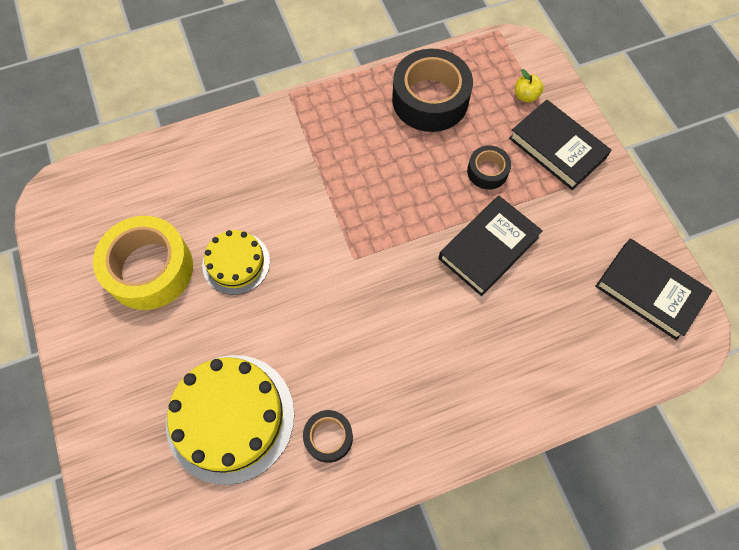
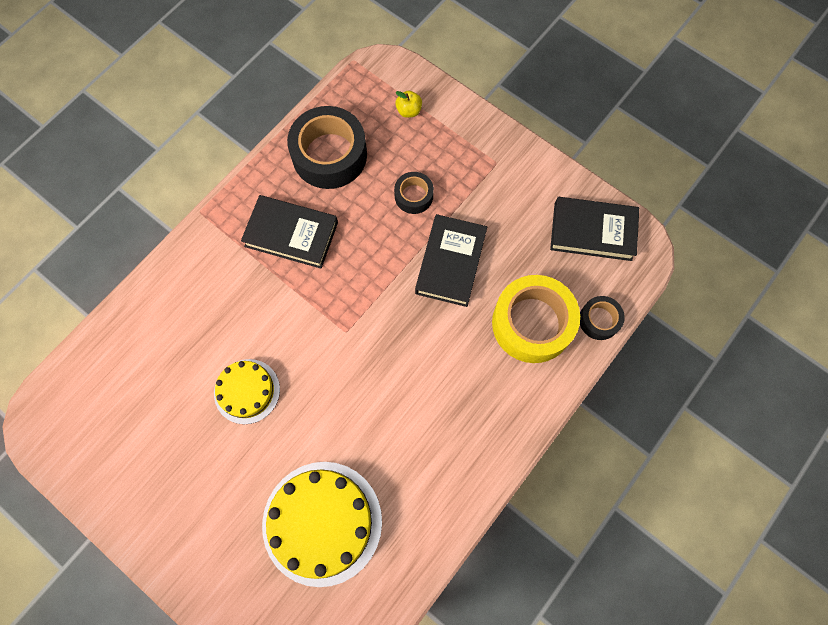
camera: 30 degrees left, 5 degrees up
(150, 269) = (173, 439): yellow tape -> yellow tape (532, 323)
(328, 437) = (411, 491): black tape -> black tape (599, 320)
(557, 148) = (459, 146): black book -> black book (291, 234)

